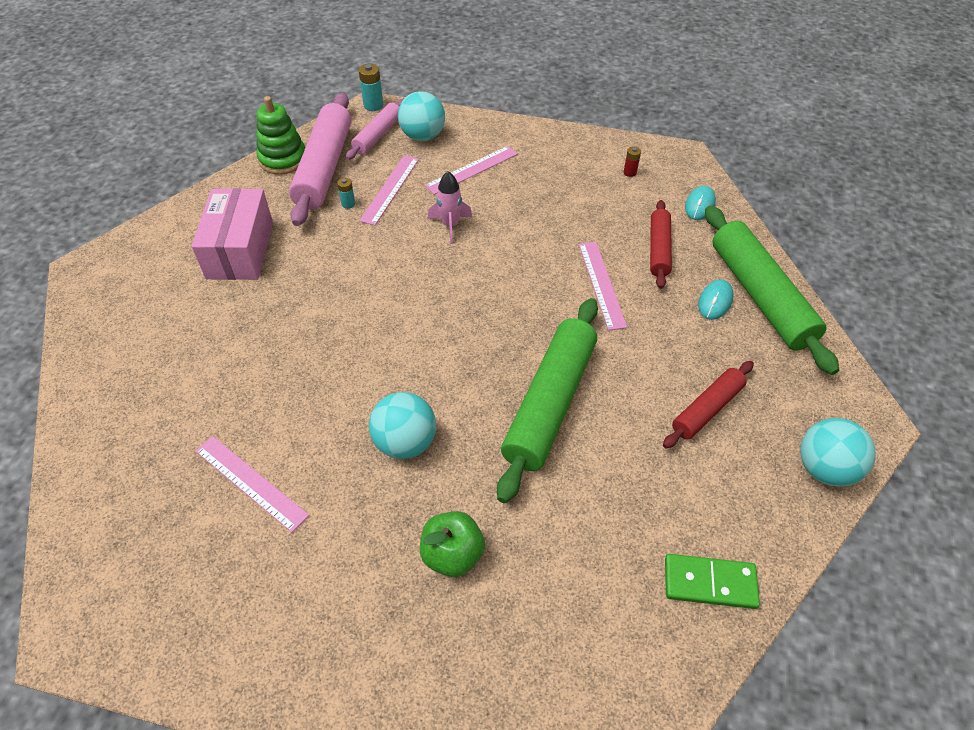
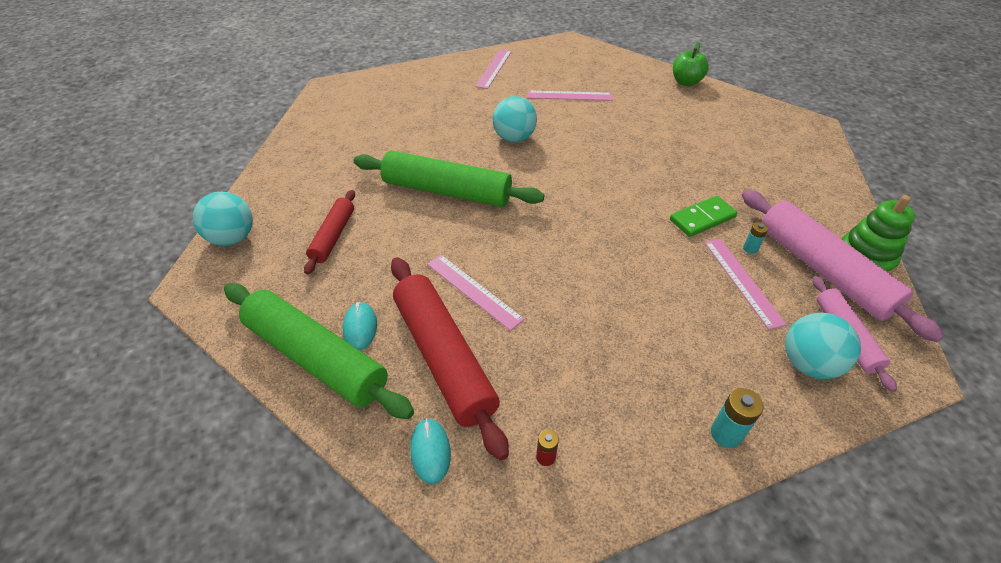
camera: 145 degrees right, 5 degrees down
(240, 250) = (757, 177): pink box -> none
(373, 105) = (917, 376): turquoise battery -> turquoise battery (726, 434)
(450, 226) = (649, 275): pink rocket -> none
(452, 554) = (444, 114): green apple -> green apple (686, 82)
(472, 170) = (707, 348): pink ruler -> pink ruler (494, 68)
(550, 403) = (447, 191): green rolling pin -> green rolling pin turned 60 degrees counterclockwise
(658, 249) = (444, 357): red rolling pin -> red rolling pin, size x1.79
(709, 582) = (299, 156): green domino -> green domino (702, 218)

